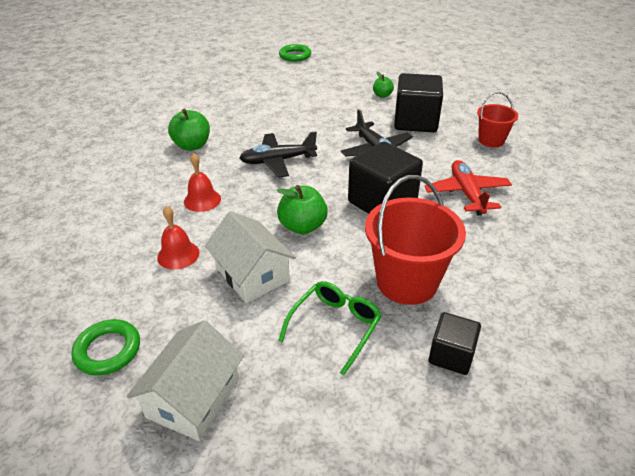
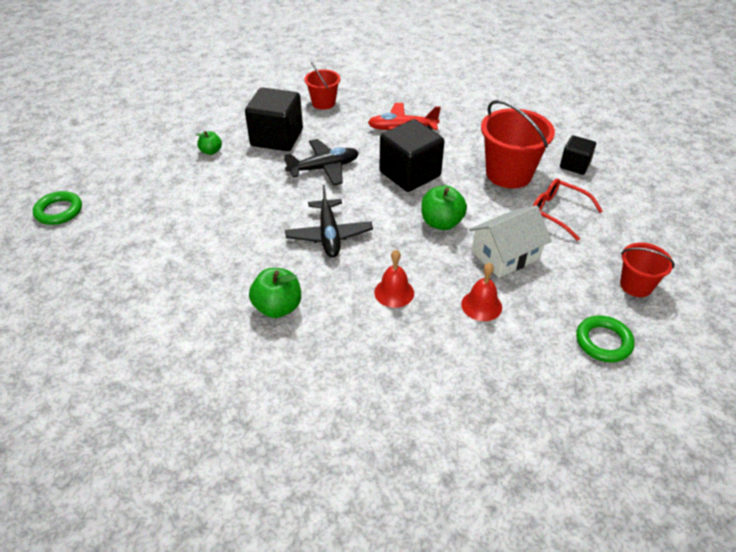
camera: 85 degrees left, 5 degrees up
(193, 398) = (636, 285): white house -> red bucket
(335, 327) = (558, 212): green glasses -> red glasses

